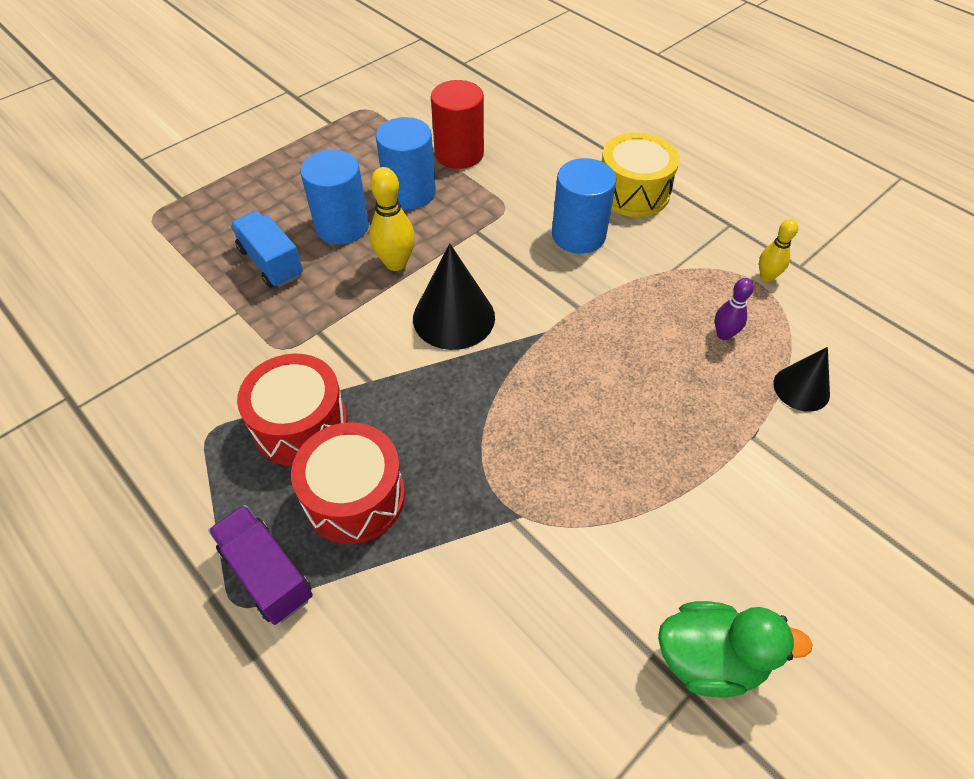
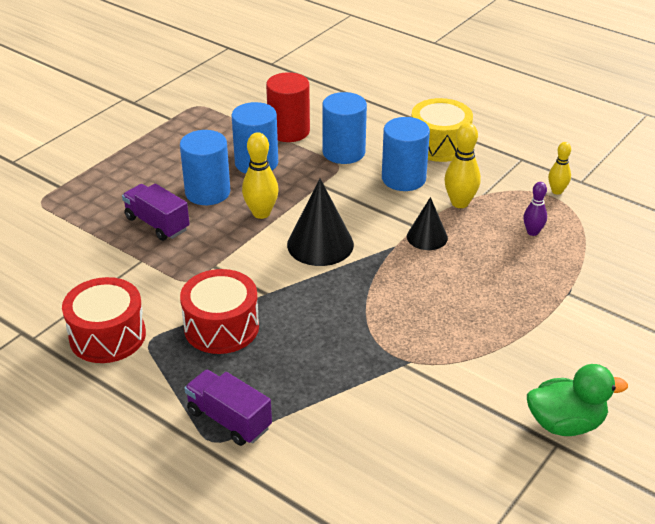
camera: 10 degrees left, 15 degrees down
(271, 263) = (157, 224): blue truck -> purple truck
(355, 496) = (280, 366): red drum -> red drum (107, 336)
(515, 189) = (344, 152): none -> blue cylinder
(640, 279) = (460, 203): none -> yellow bowling pin
(801, 388) = (597, 259): black cone -> black cone (427, 237)

